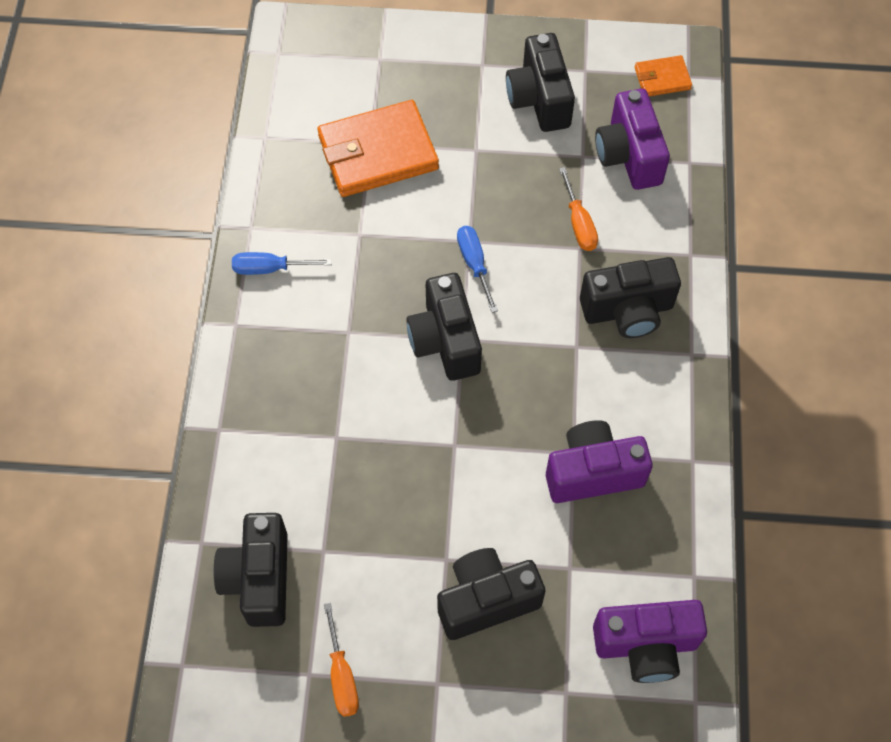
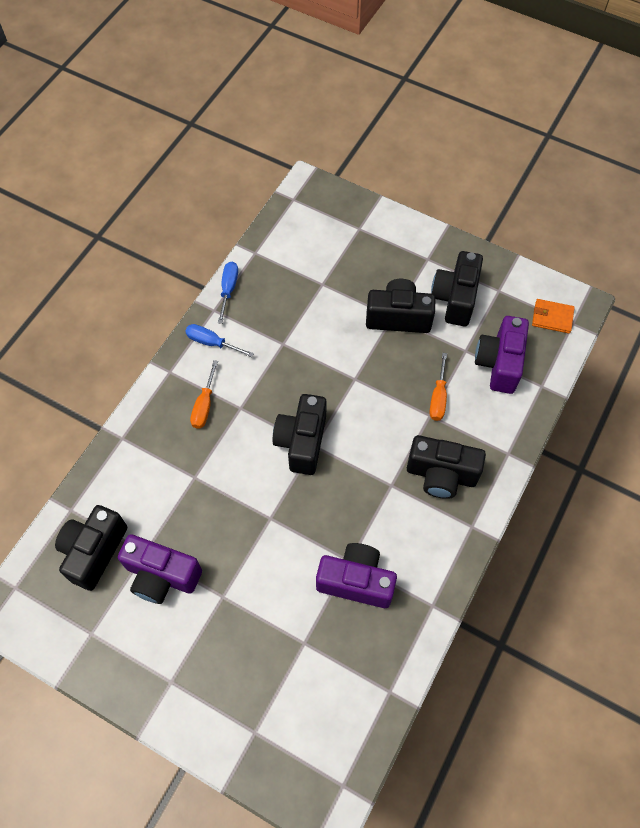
camera: 25 degrees right, 0 degrees up
(341, 675) = (112, 644): orange screwdriver -> orange screwdriver (204, 405)
(378, 153) = (324, 292): orange wallet -> none
(474, 264) = (350, 396): blue screwdriver -> blue screwdriver (228, 290)
(486, 600) = (235, 638): black camera -> black camera (398, 317)
(645, 645) = (329, 725): purple camera -> purple camera (161, 576)

